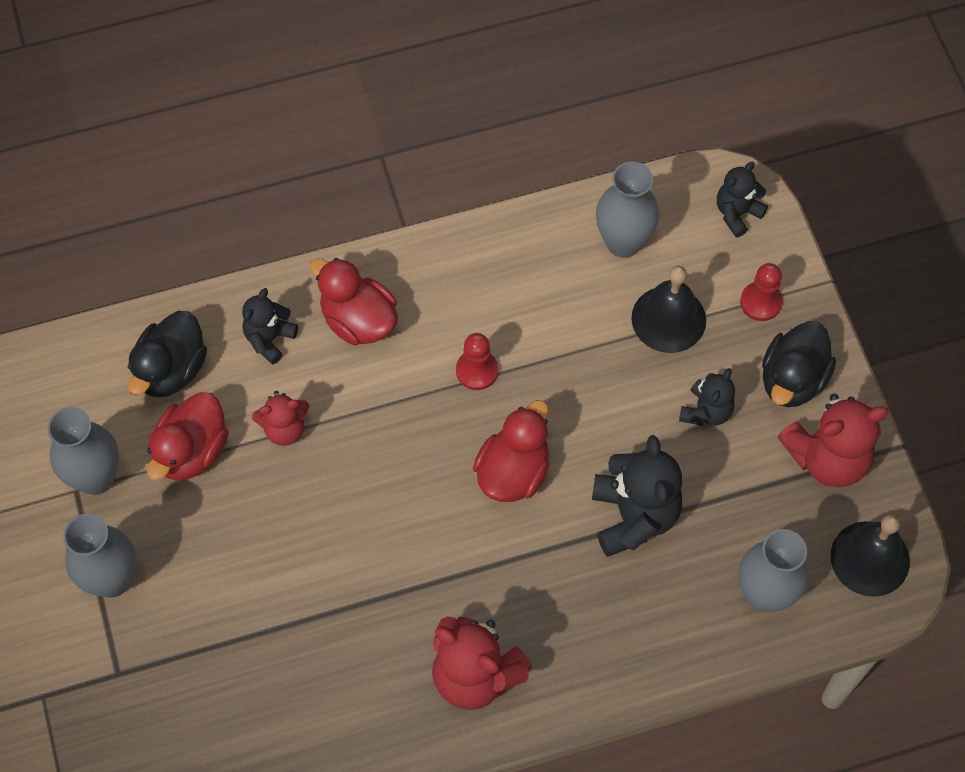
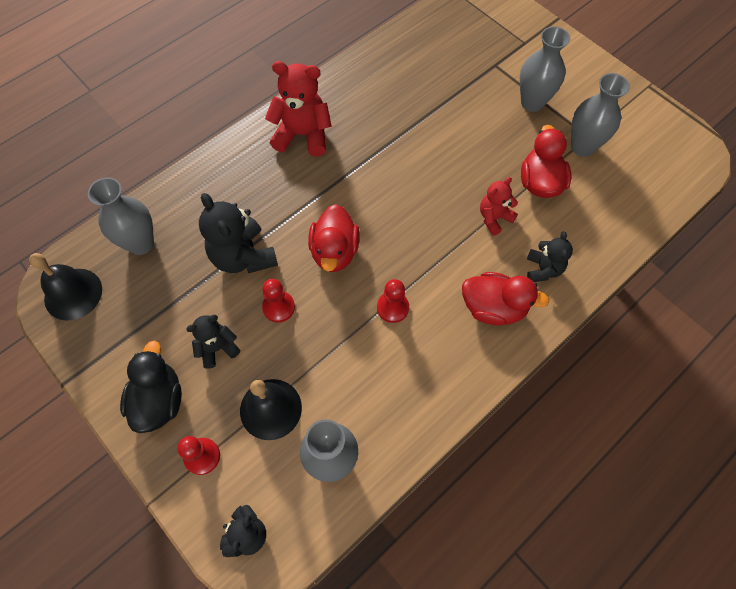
camera: 155 degrees right, 0 degrees up
(171, 370) = (589, 223): black duck -> none
(614, 429) = (278, 307): none -> red pawn
(706, 411) = (217, 348): black teddy bear -> black teddy bear turned 60 degrees clockwise
(827, 458) = (118, 351): red teddy bear -> none

